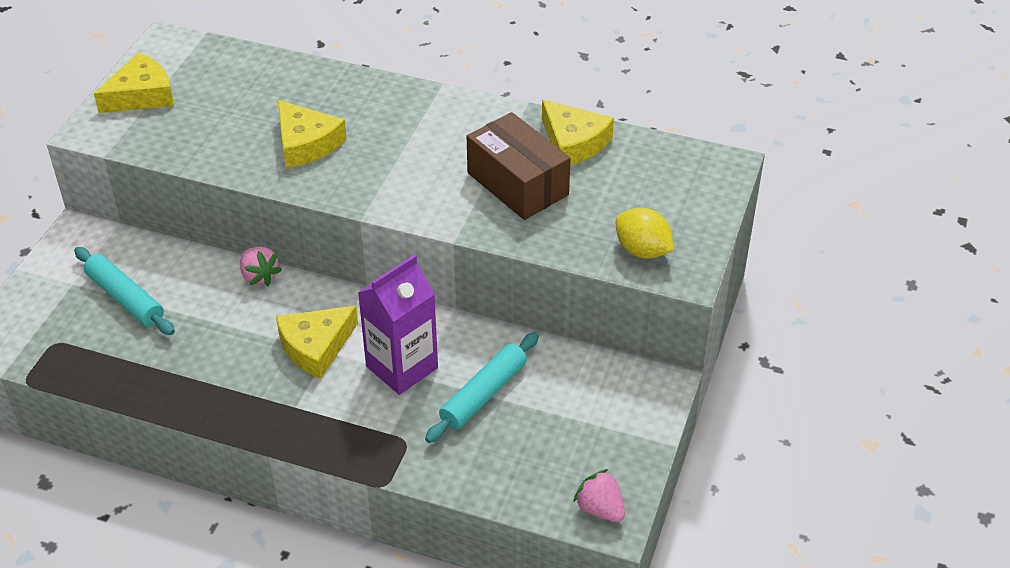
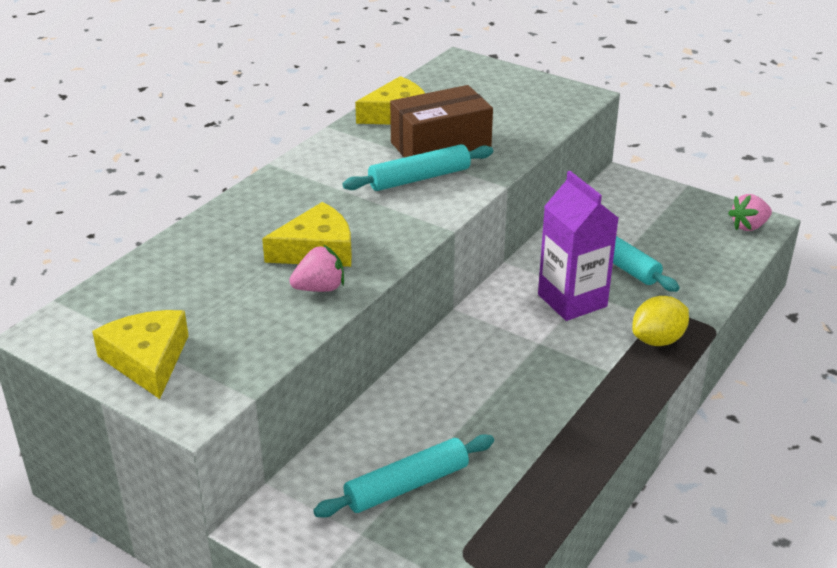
camera: 75 degrees left, 10 degrees down
(259, 276) = (412, 376): pink strawberry -> pink strawberry (320, 288)
(316, 347) = (530, 349): yellow cheese -> none
(448, 181) = (419, 178): none -> turquoise rolling pin
(642, 250) = (548, 107): yellow lemon -> yellow lemon (657, 340)

